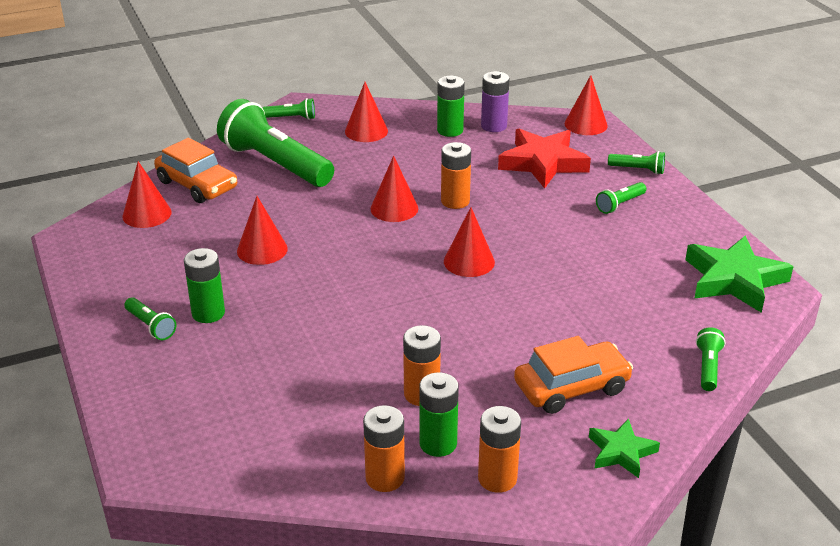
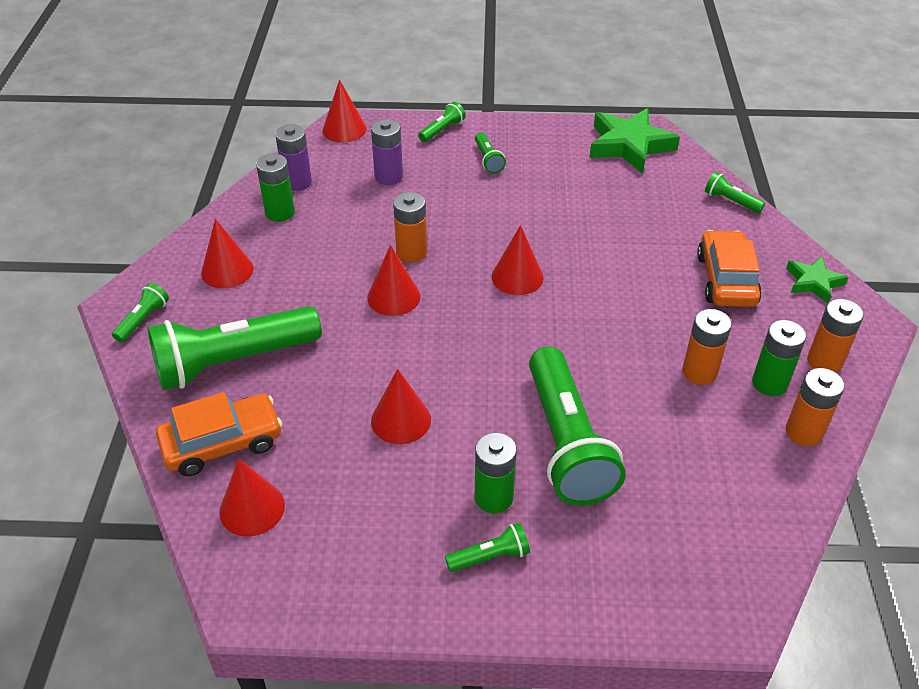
camera: 65 degrees left, 10 degrees up
(286, 335) = (566, 442): none -> green flashlight
(543, 163) = (388, 177): red star -> purple battery

